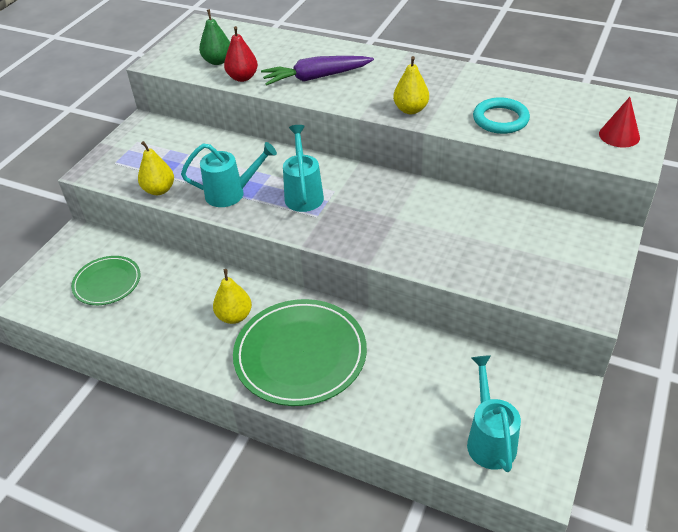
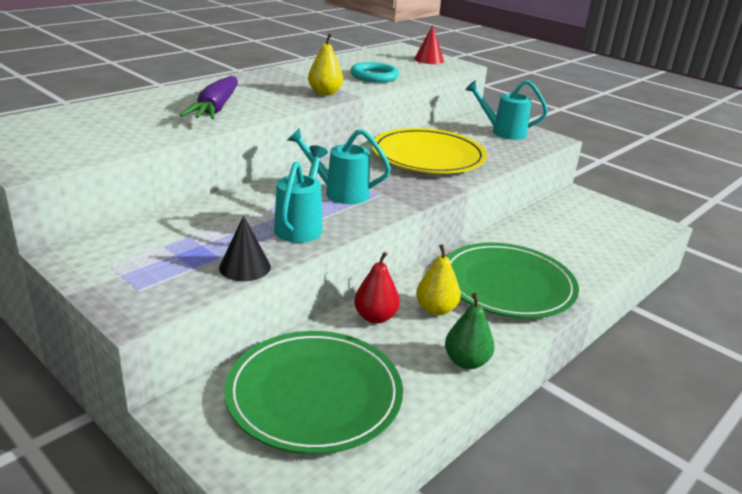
camera: 75 degrees left, 15 degrees down
(107, 282) = (314, 394): green plate -> green plate, size x1.76
(159, 190) = (245, 267): yellow pear -> black cone
(217, 61) = (97, 138): green pear -> green pear (466, 362)
(242, 77) = (159, 134): red pear -> red pear (375, 317)
(433, 222) = (428, 156): none -> yellow plate
(489, 439) = (621, 231): turquoise watering can -> turquoise watering can (503, 132)

